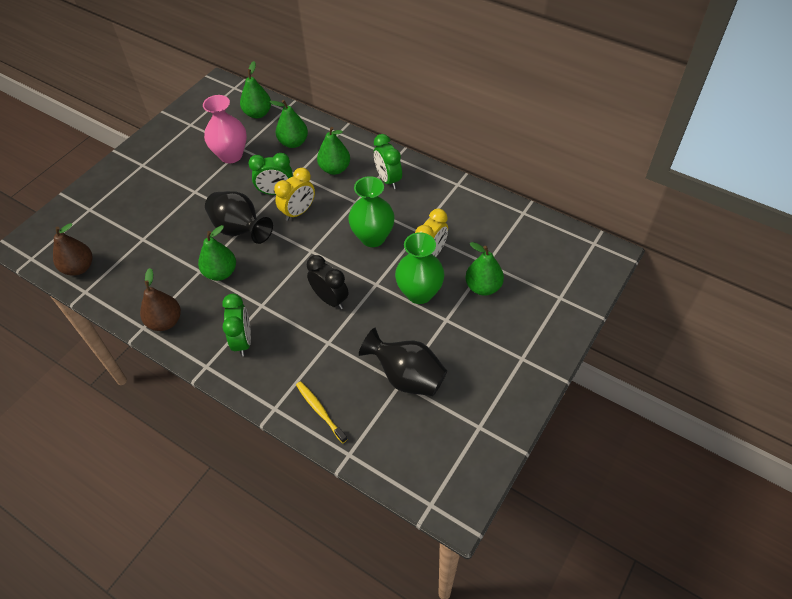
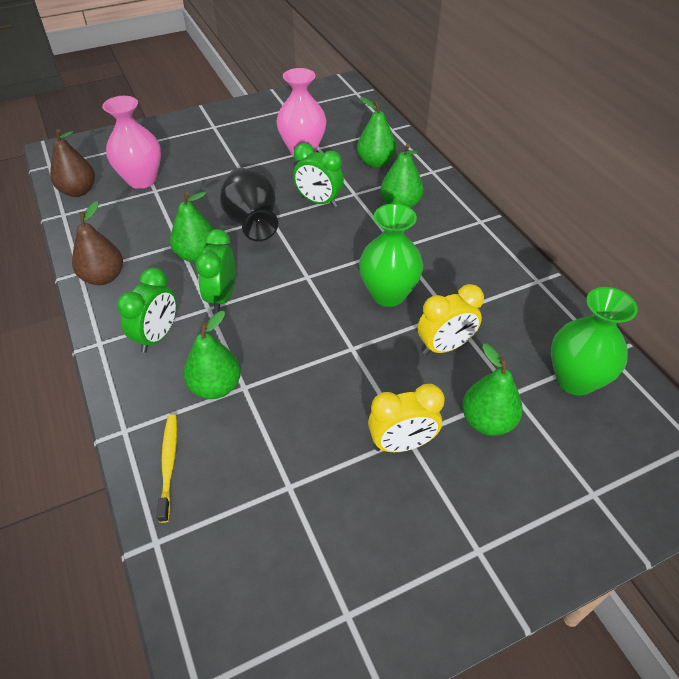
camera: 30 degrees right, 5 degrees down
(124, 235) = (142, 180): none -> pink vase
(258, 113) = (361, 123): green pear -> green pear (216, 387)
(298, 212) = (326, 231): yellow clock -> yellow clock (402, 444)
(330, 299) = (286, 339): black clock -> none
(388, 179) = (454, 240): green clock -> green clock (222, 297)
(407, 377) = (302, 484): black vase -> none
(419, 293) = (397, 386): green vase -> green vase (575, 380)

